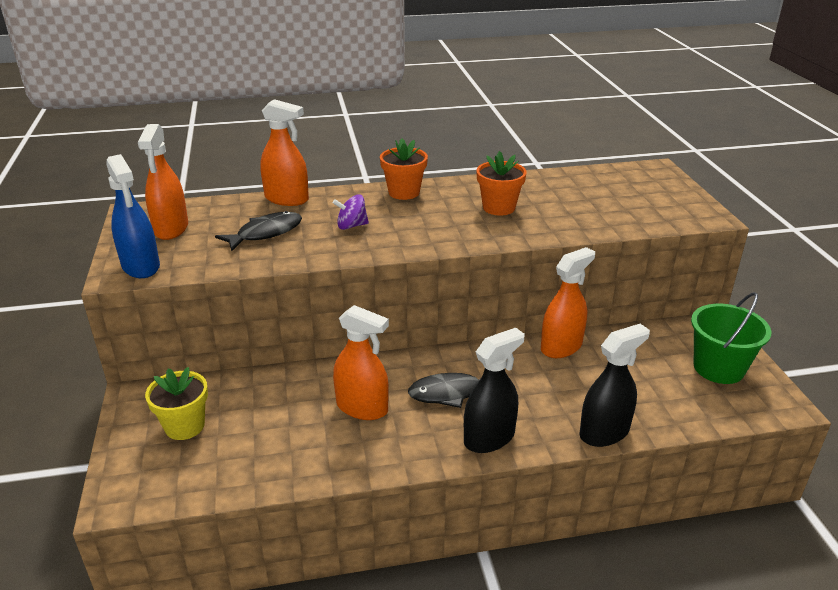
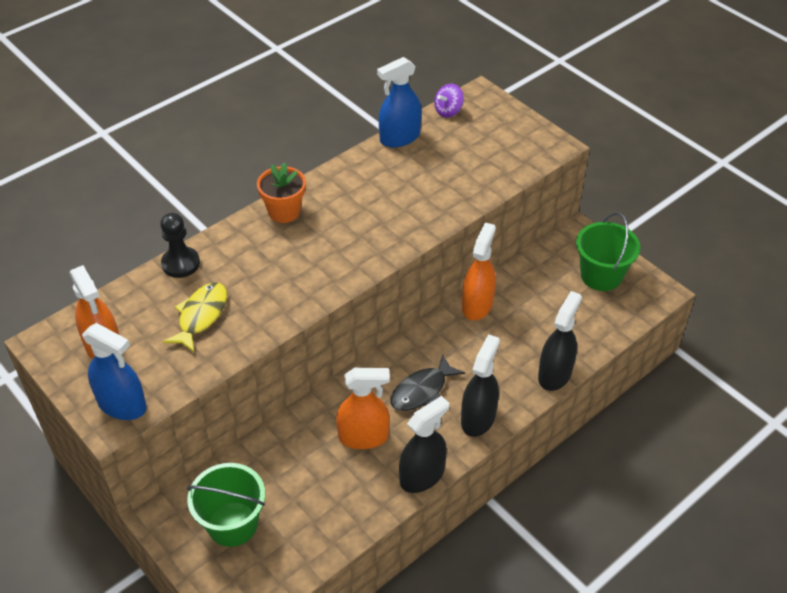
camera: 30 degrees left, 15 degrees up
(184, 426) = (232, 524): yellow flower pot -> green bucket
(265, 233) = (201, 316): black fish -> yellow fish
(286, 199) = (181, 263): orange spray bottle -> black pawn
(351, 226) = (271, 274): purple spinning top -> purple spinning top (448, 111)
(390, 463) = (422, 476): none -> black spray bottle
(499, 208) = (382, 199): orange flower pot -> none
(552, 176) = (399, 137): none -> blue spray bottle

